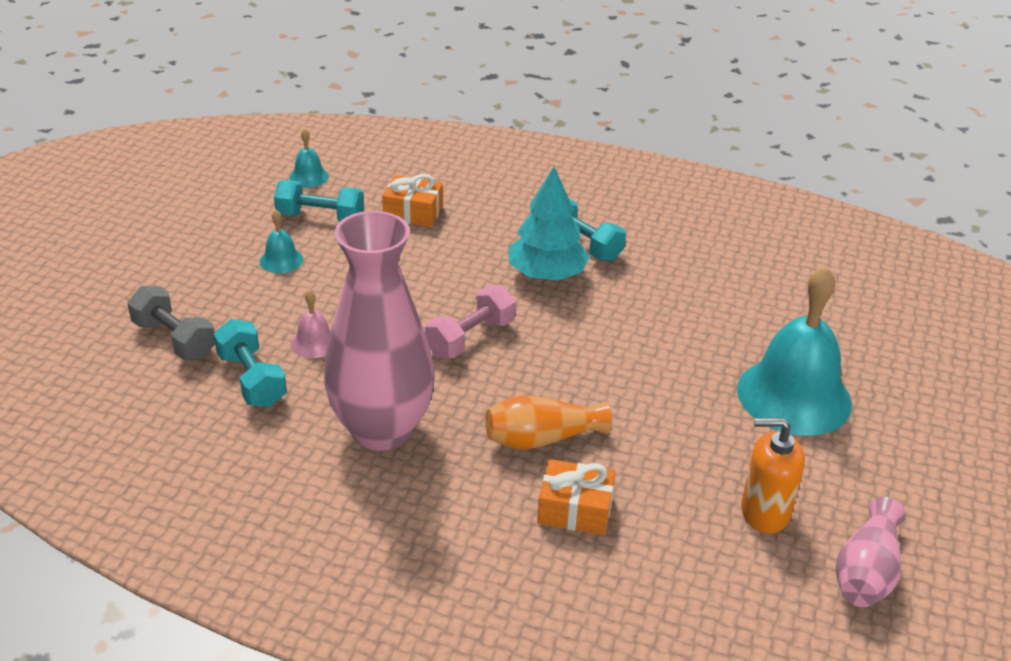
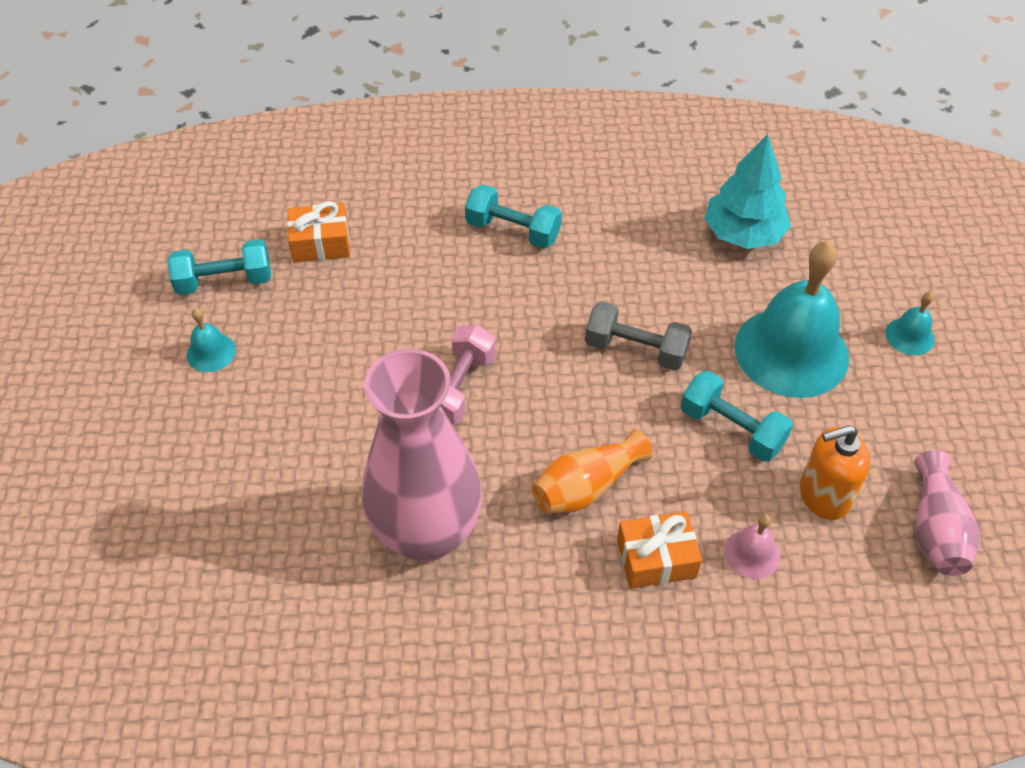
camera: 20 degrees left, 15 degrees up
(174, 339) = (149, 497): grey dumbbell -> grey dumbbell (636, 349)
(252, 380) = (261, 519): turquoise dumbbell -> turquoise dumbbell (731, 429)
(309, 177) = (183, 229): turquoise bell -> turquoise bell (909, 336)
(314, 343) = (302, 448): pink bell -> pink bell (752, 553)
(546, 274) = (496, 281): turquoise tree -> turquoise tree (743, 234)

